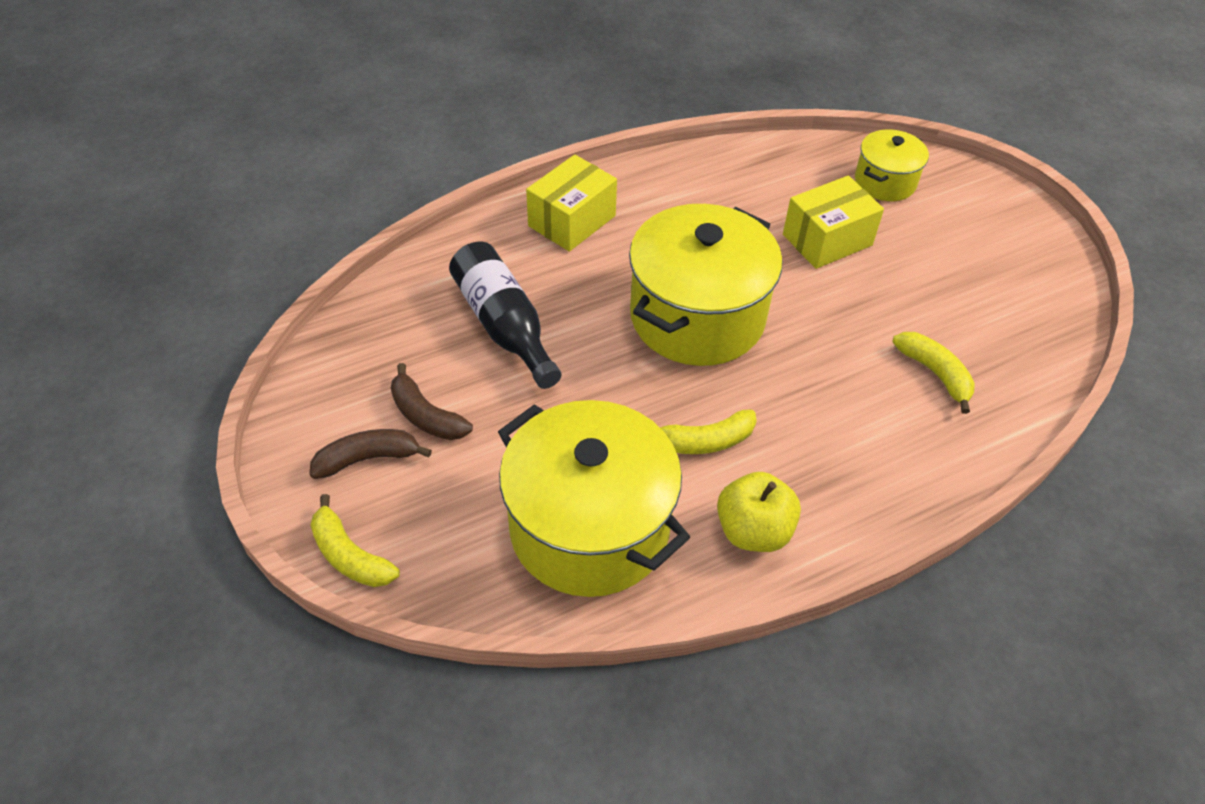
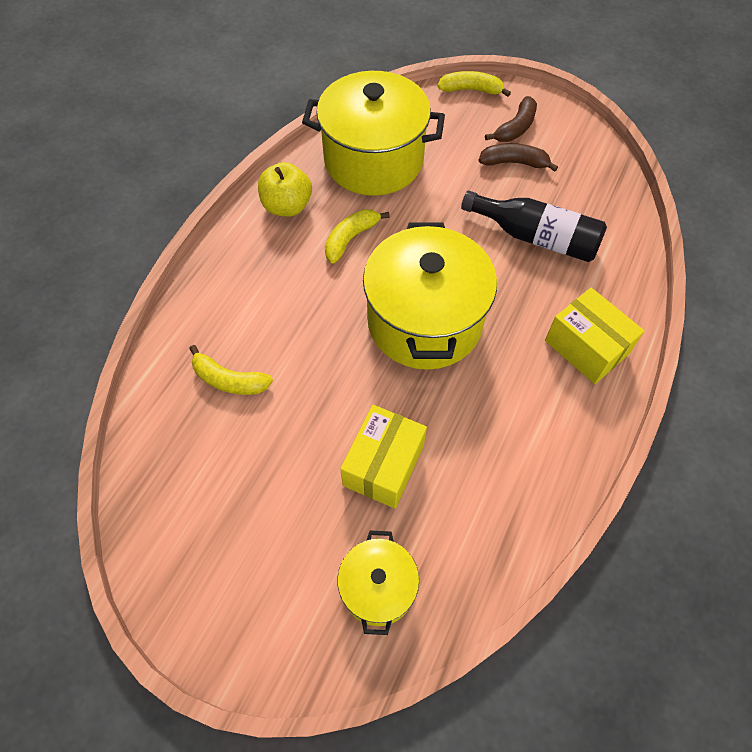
camera: 145 degrees right, 10 degrees up
(572, 221) = (586, 347): yellow box -> yellow box turned 45 degrees counterclockwise

